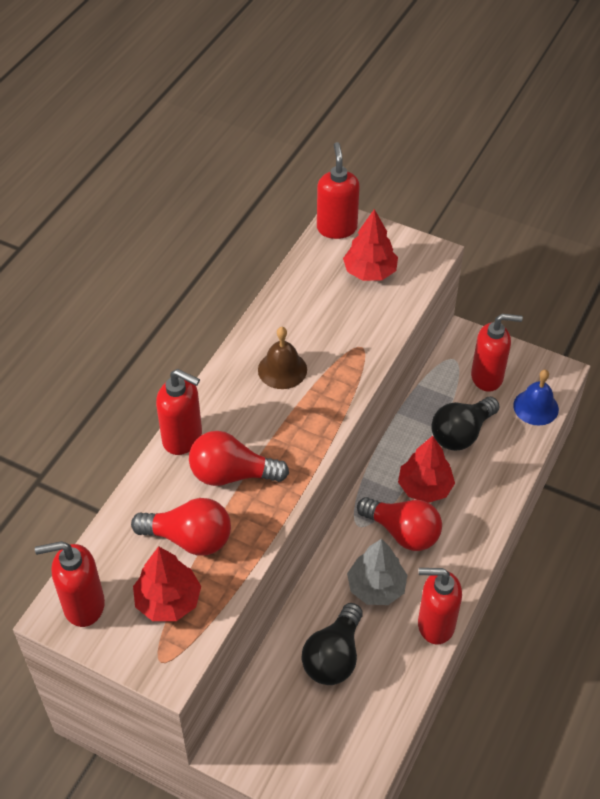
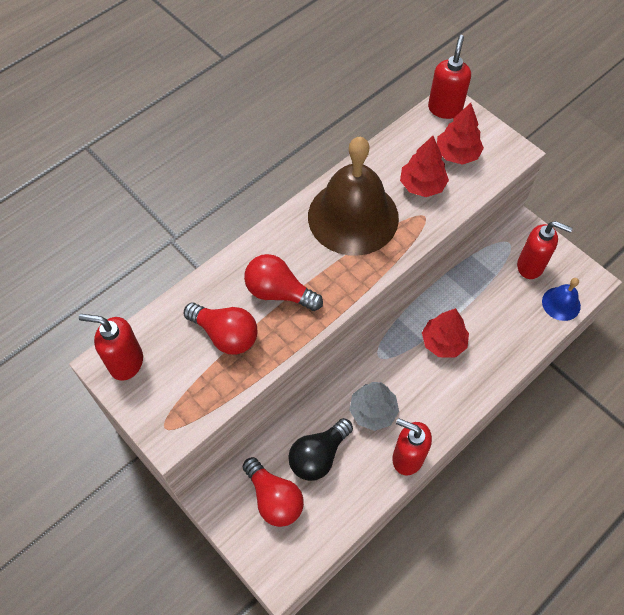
camera: 20 degrees right, 10 degrees up
(168, 601) = (189, 380): red tree -> red tree (422, 185)
(183, 438) = (253, 250): red soap dispenser -> none
(282, 369) = (353, 217): brown bell -> brown bell, size x2.20
(403, 532) = (411, 373): red light bulb -> red light bulb (274, 498)
(461, 433) = (490, 307): black light bulb -> none

